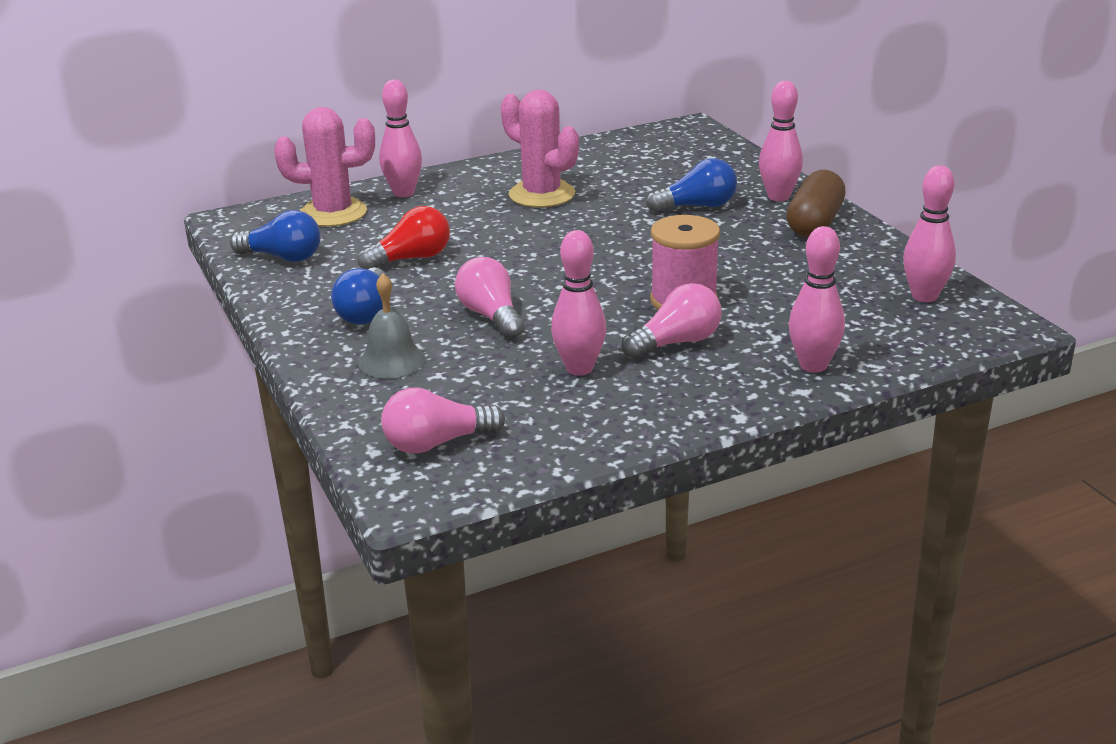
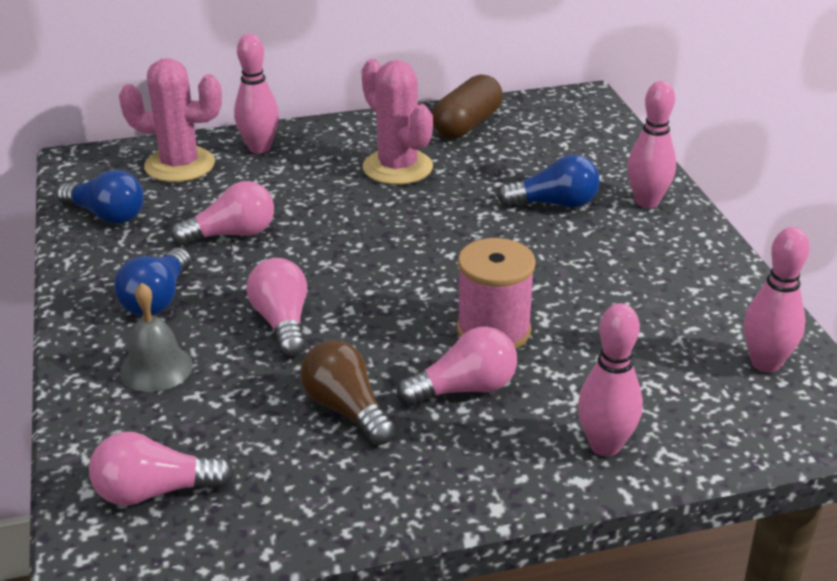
camera: 10 degrees right, 5 degrees up
(411, 259) = (232, 234): red light bulb -> pink light bulb
(579, 368) = (346, 409): pink bowling pin -> brown light bulb
(814, 223) = (674, 243): brown capsule -> brown capsule (467, 125)

